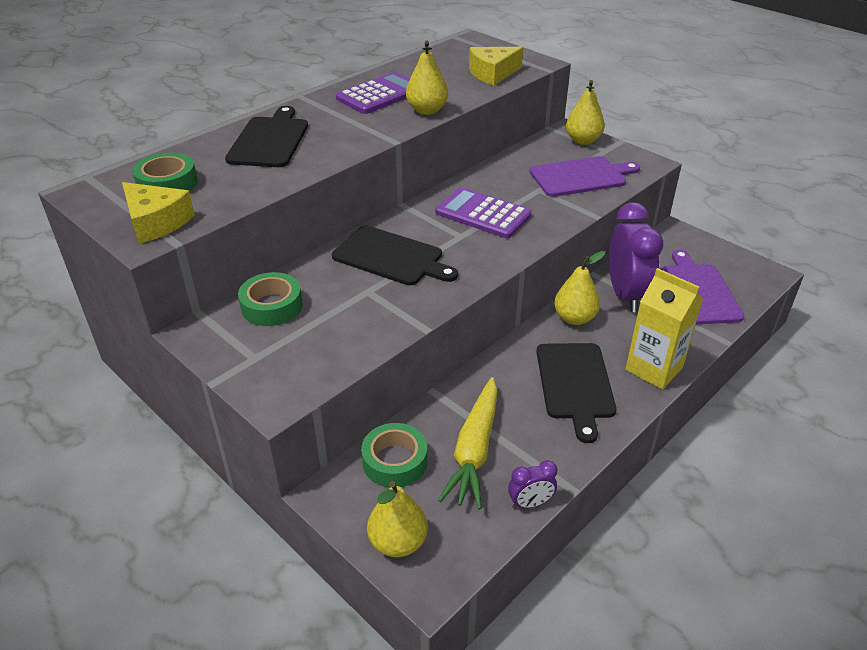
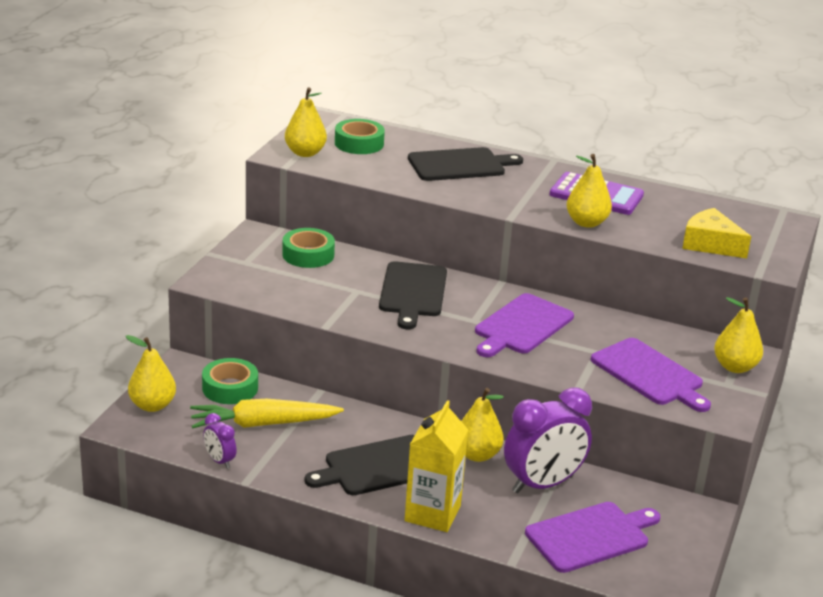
camera: 65 degrees right, 10 degrees down
(156, 222) = (305, 153): yellow cheese -> yellow pear
(483, 214) = (522, 326): purple calculator -> purple cutting board

